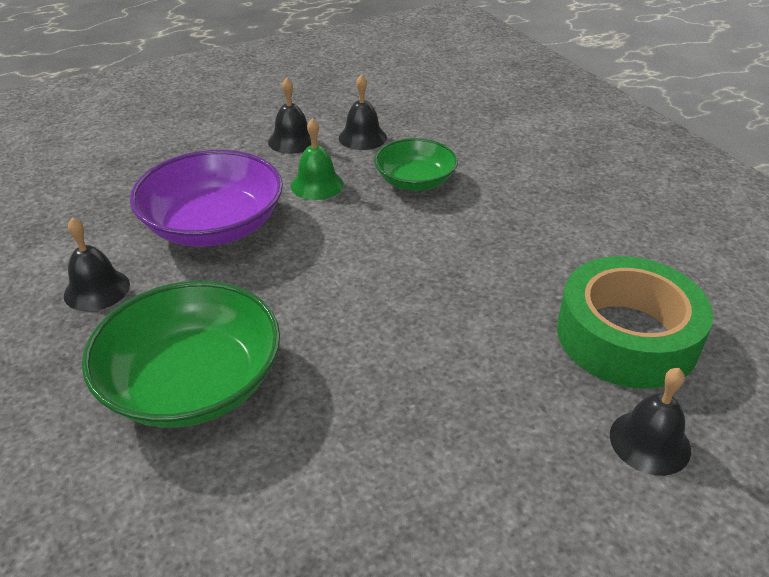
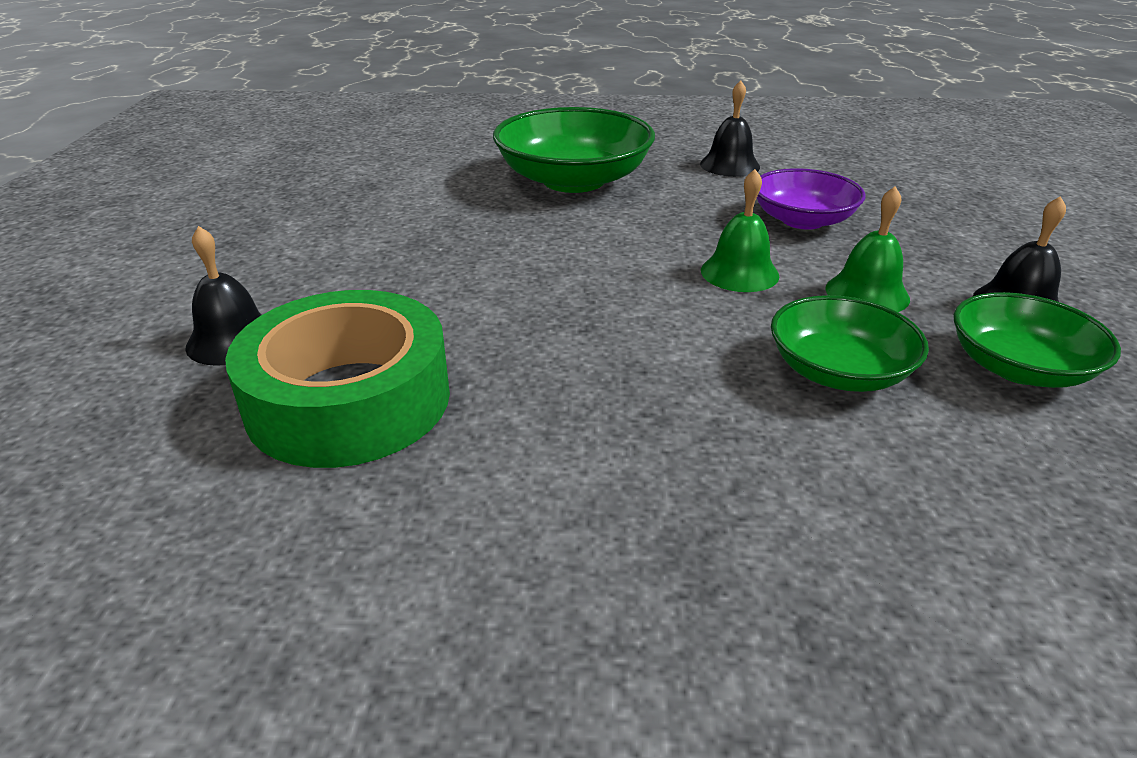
camera: 120 degrees right, 5 degrees down
(214, 226) = (802, 220): purple bowl -> purple bowl, size x0.62
(327, 234) = (739, 272): none -> green bell
(362, 137) = (1018, 368): black bell -> green bowl

